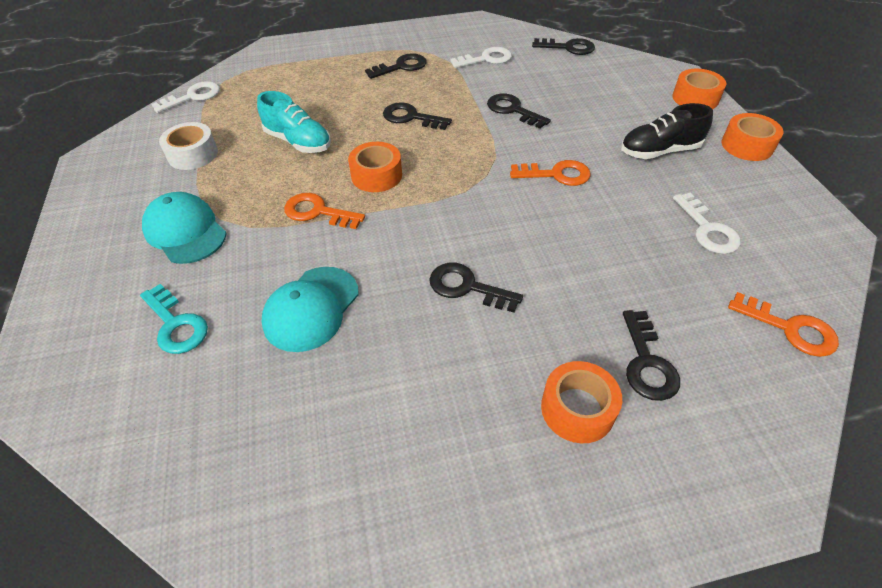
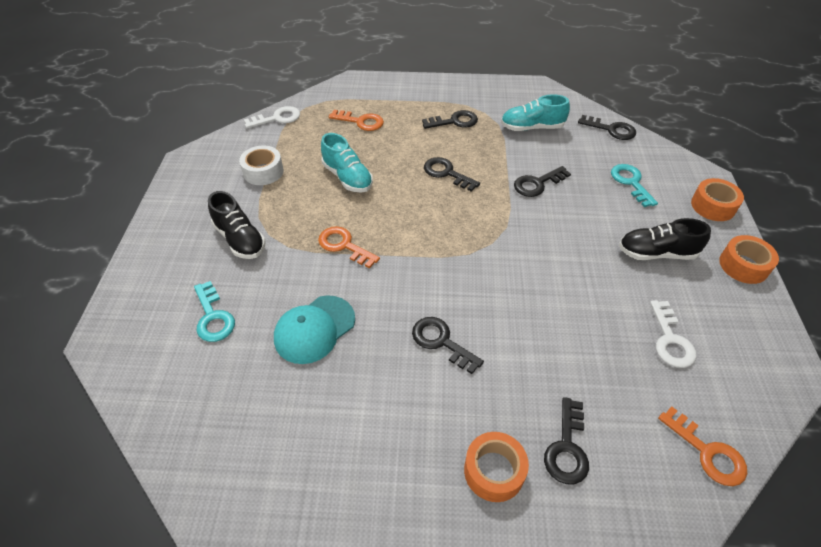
camera: 15 degrees right, 0 degrees up
(185, 231) = (240, 239): turquoise cap -> black shoe
(376, 175) = (401, 222): orange tape -> none
(486, 59) = (532, 127): white key -> turquoise shoe
(512, 110) = (537, 184): black key -> black key turned 90 degrees counterclockwise
(556, 174) = (554, 255): orange key -> orange key (361, 122)
(607, 91) = (630, 182): none -> turquoise key

